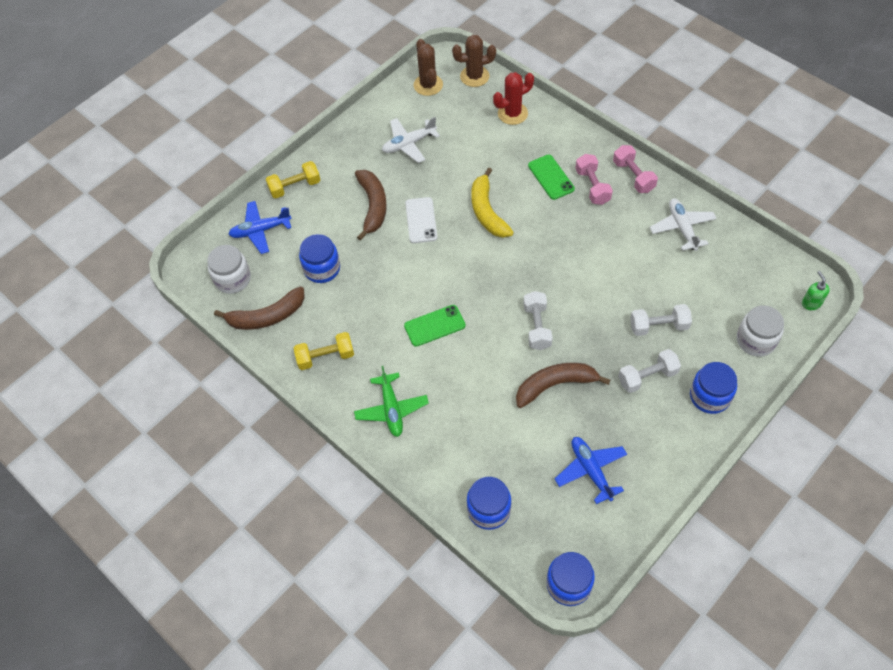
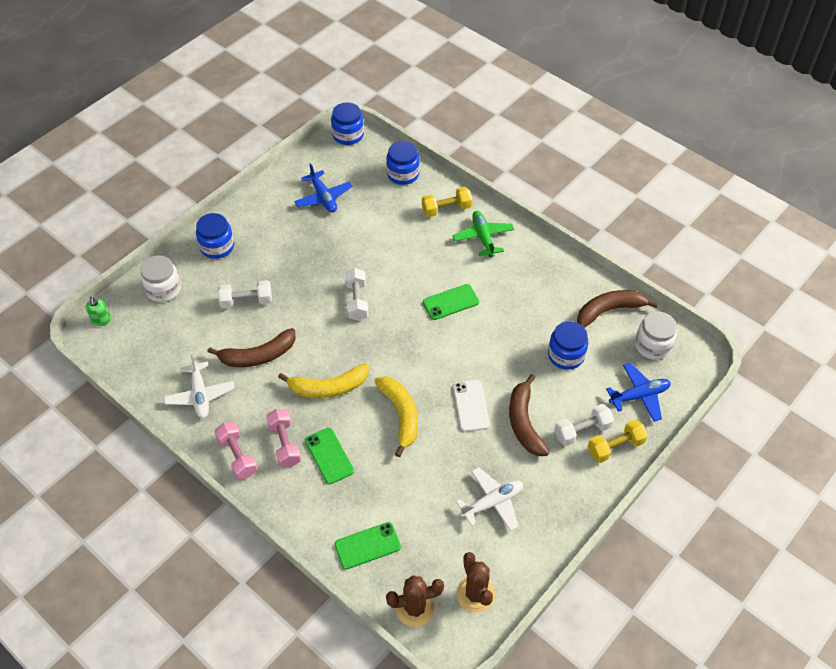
camera: 175 degrees right, 5 degrees down
(325, 357) = (546, 276): yellow dumbbell -> yellow dumbbell (446, 209)
(512, 113) = (367, 545): red cactus -> green phone
(555, 385) = (345, 255): brown banana -> brown banana (258, 356)
(558, 236) = (328, 387): none -> yellow banana
(647, 377) = (265, 261): white dumbbell -> white dumbbell (582, 431)

